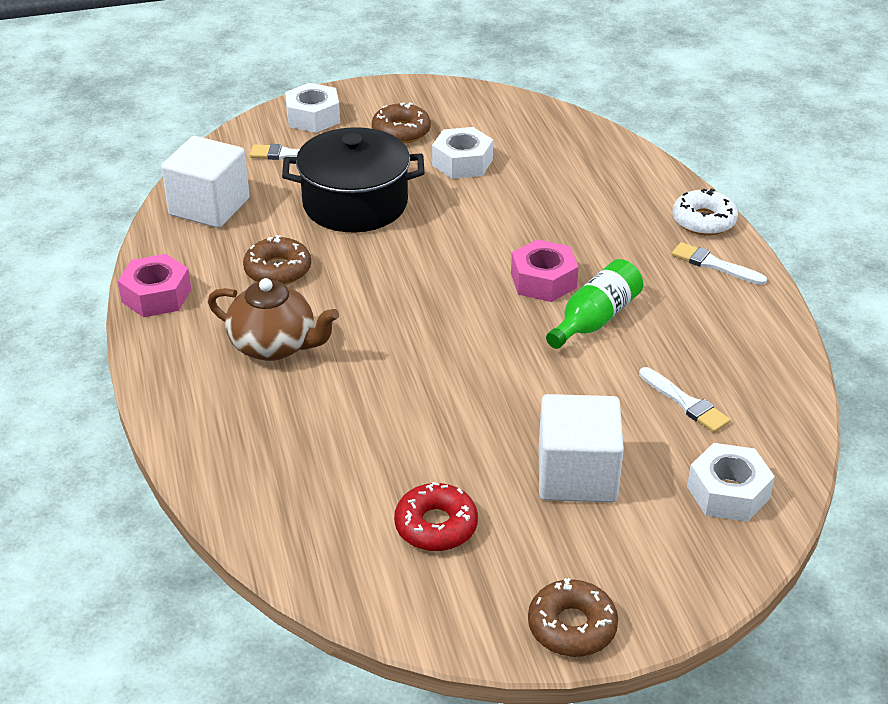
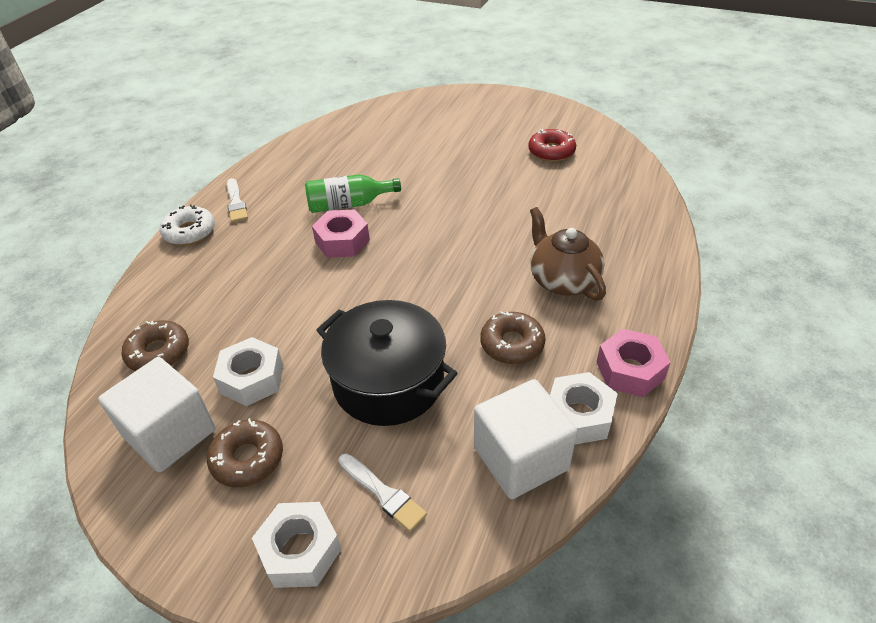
camera: 140 degrees left, 5 degrees up
(572, 626) = (529, 103): brown donut -> brown donut (158, 353)
(577, 475) = (462, 143): white cube -> white cube (170, 433)
(685, 403) = (369, 148): white brush -> none
(728, 492) = (406, 113): white nut -> white nut (578, 416)

